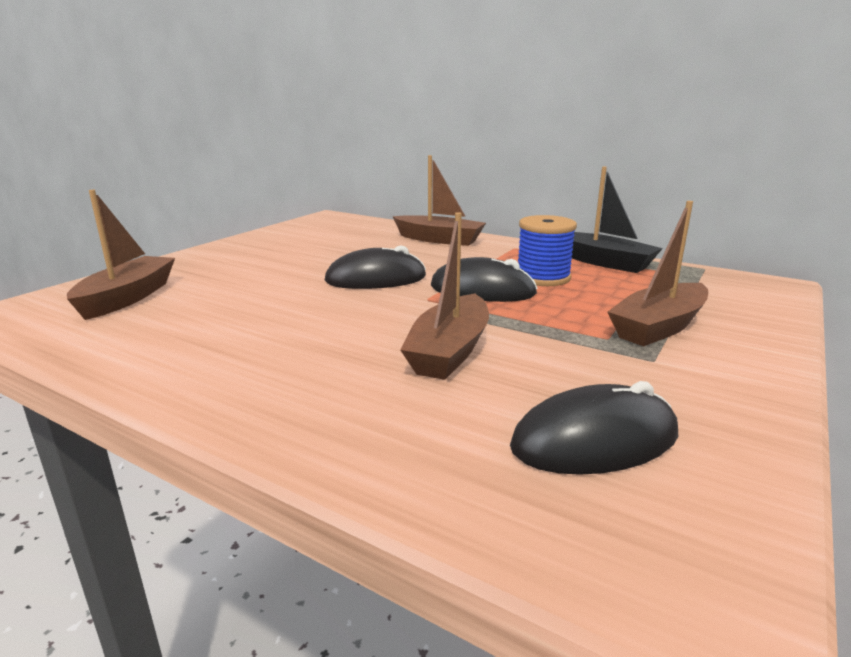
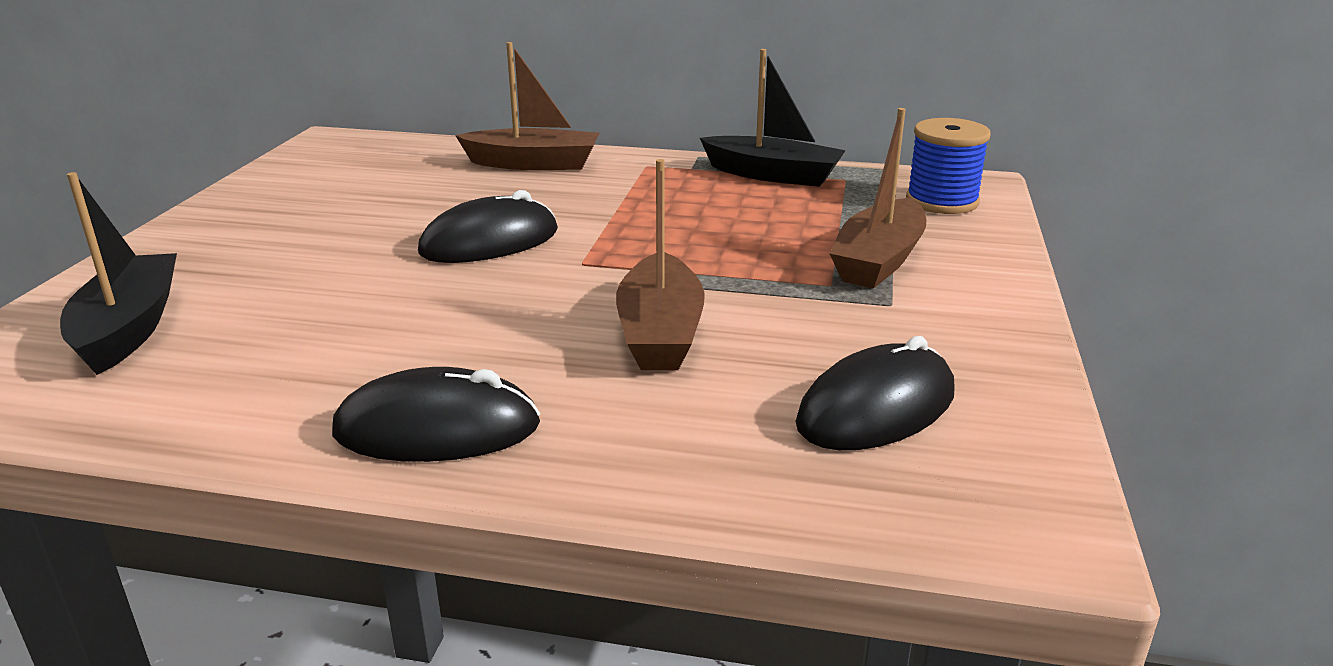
camera: 20 degrees left, 5 degrees up
(127, 297) = (129, 328): brown boat -> black boat
(482, 290) = (645, 239): black mouse -> black mouse (437, 429)
(543, 277) = (710, 209): blue spool -> blue spool (942, 201)

